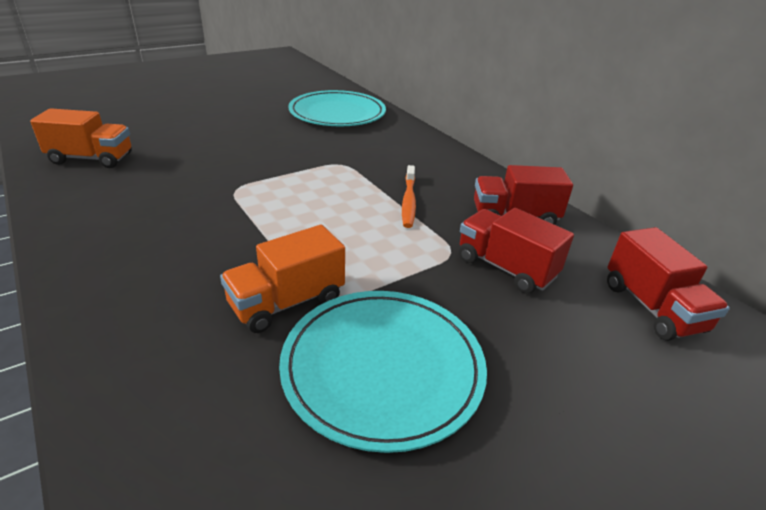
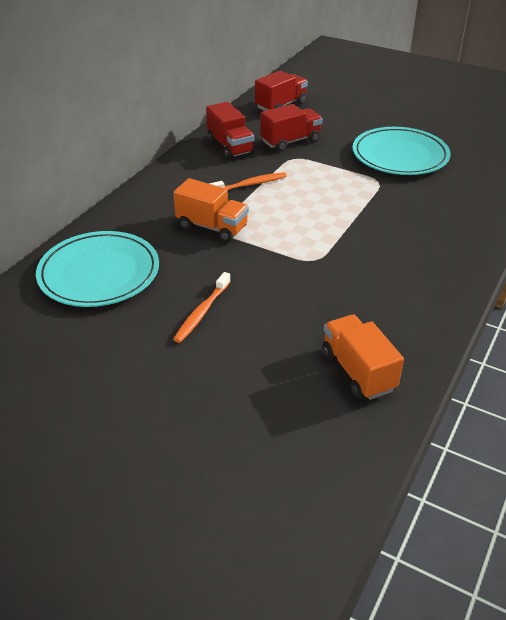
camera: 115 degrees left, 5 degrees up
(244, 130) = (202, 312): none -> orange toothbrush
(287, 302) = (395, 191): orange truck -> orange truck (212, 227)
(505, 268) = (290, 141): red truck -> red truck turned 135 degrees counterclockwise

